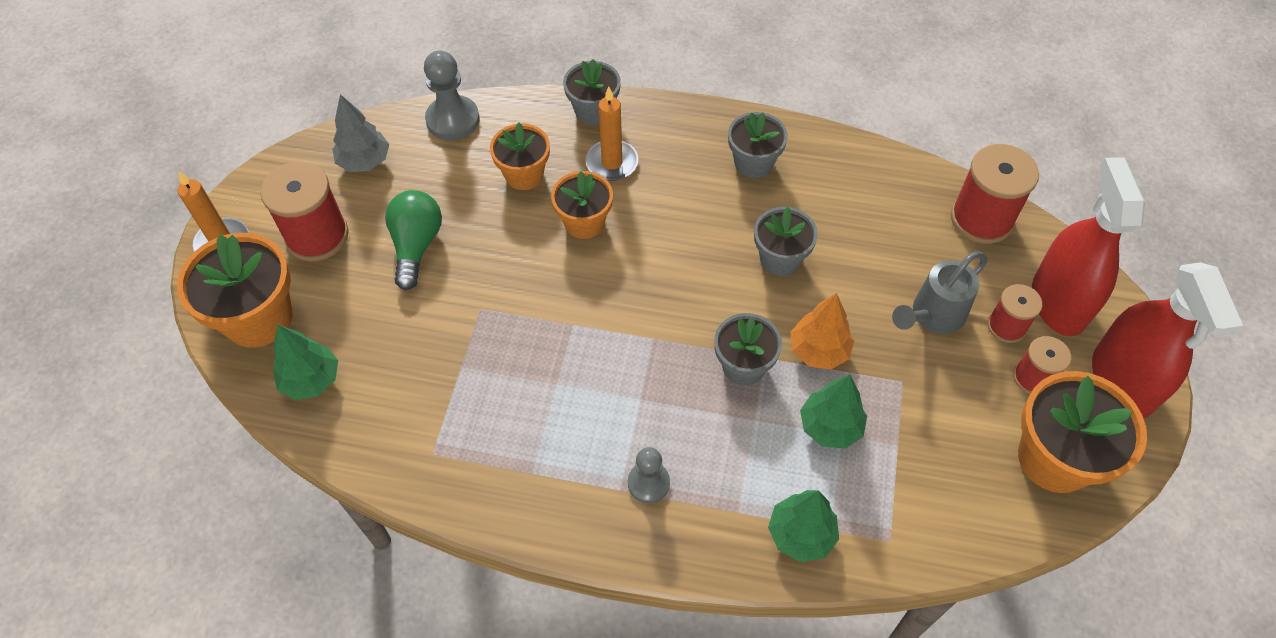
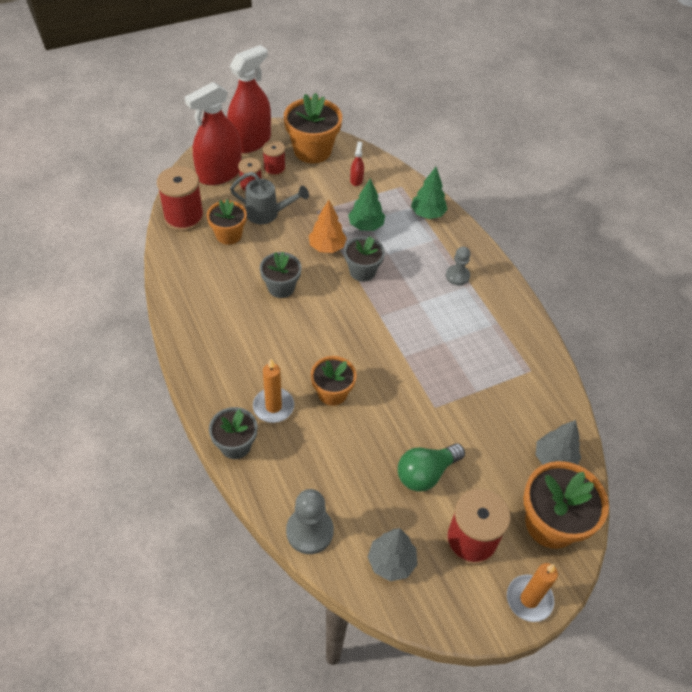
camera: 130 degrees left, 5 degrees down
(311, 380) = (554, 459): green tree -> grey tree
(524, 174) = (322, 450): orange flower pot -> orange flower pot (229, 235)
(753, 163) = (217, 333): grey flower pot -> none
(943, 479) = (356, 180): none -> red spray bottle

